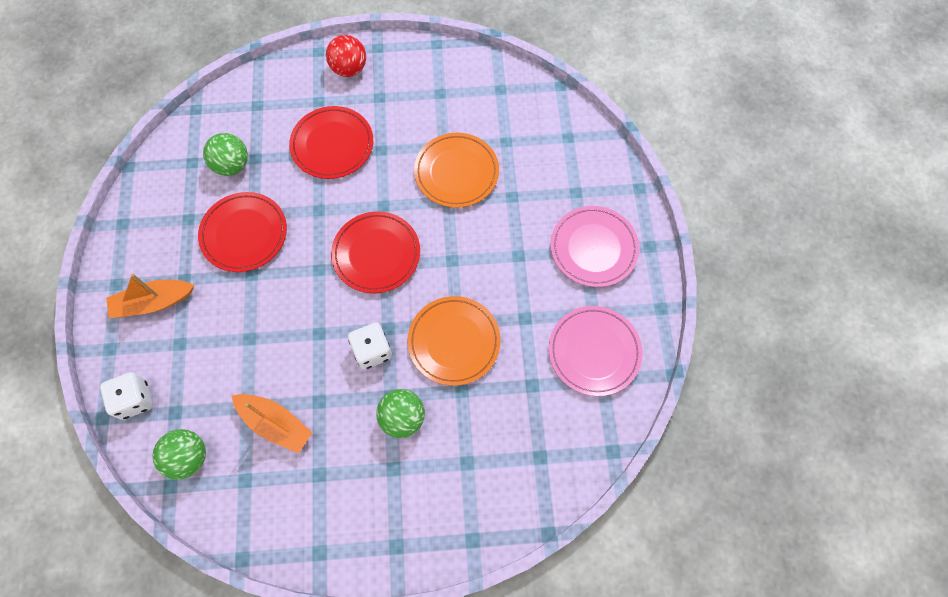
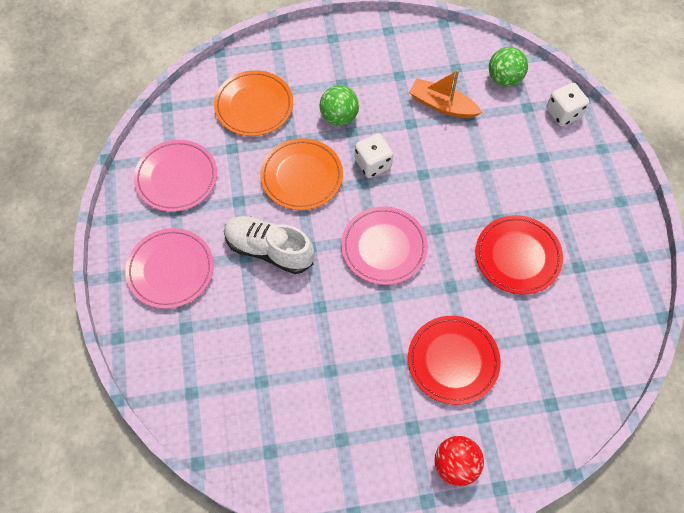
camera: 175 degrees right, 5 degrees down
(153, 302) = (580, 188): orange boat -> none
(232, 165) = (554, 328): green ball -> none
(376, 254) = (384, 247): red plate -> pink plate
(456, 172) = (313, 339): orange plate -> orange plate (254, 106)
(494, 261) = (269, 250): none -> white shoe

